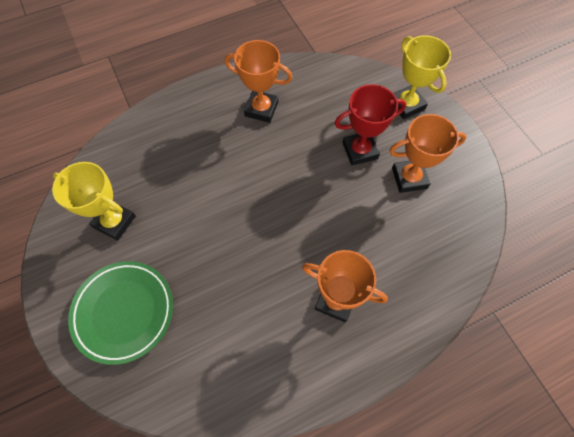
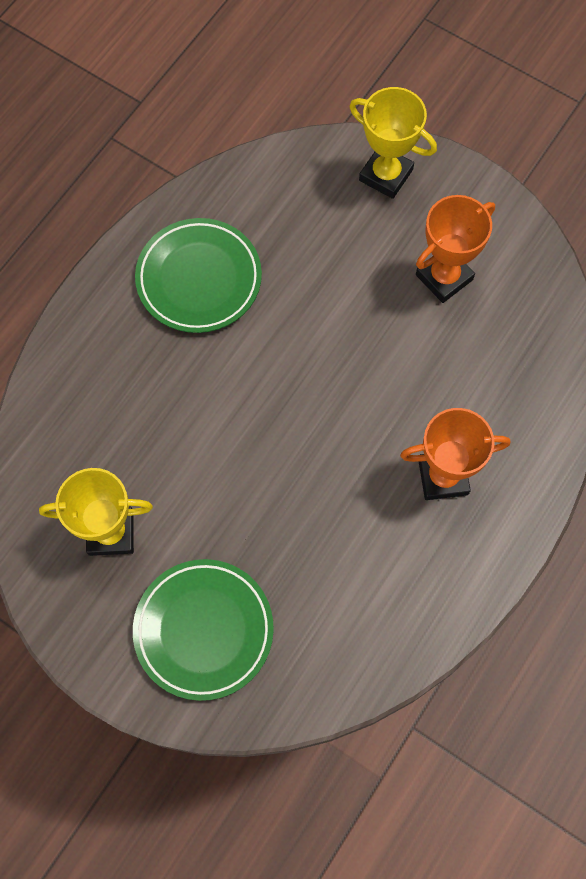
camera: 30 degrees left, 5 degrees up
(261, 109) = (199, 279): orange trophy -> green plate
(360, 150) = (363, 272): red trophy -> none

